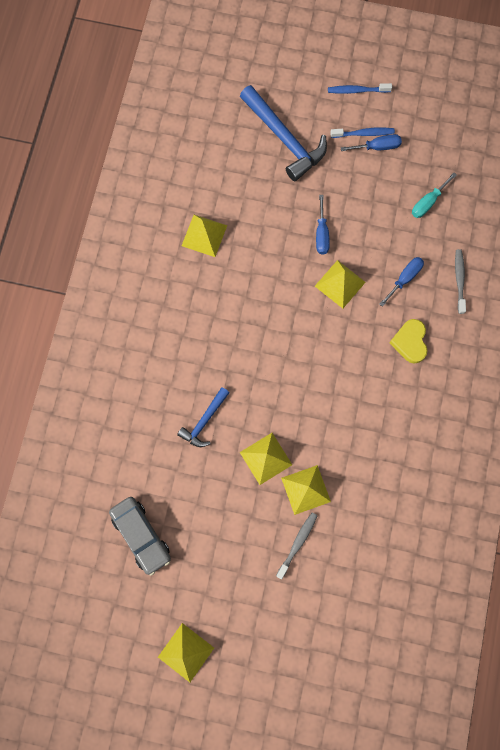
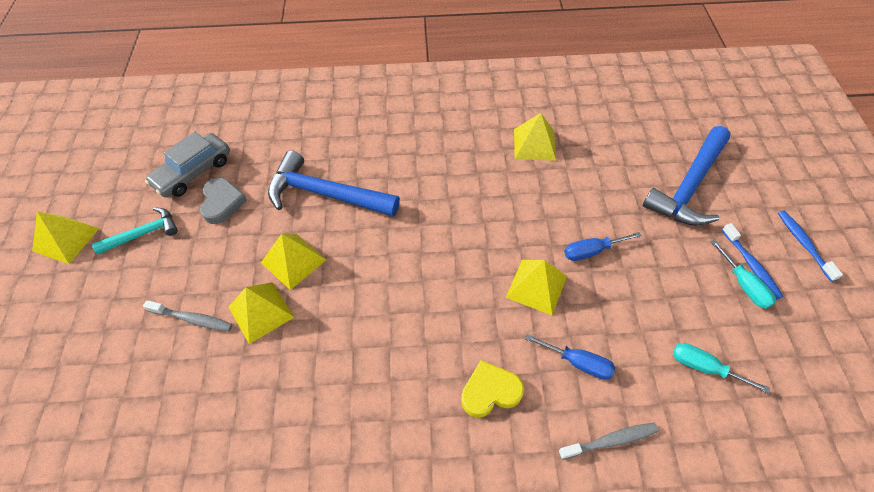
camera: 75 degrees right, 20 degrees down
(186, 511) = (222, 203): none -> grey heart
(200, 582) = (143, 234): none -> turquoise hammer
(204, 421) = (326, 194): blue hammer -> blue hammer, size x1.79
(377, 147) = (743, 285): blue screwdriver -> turquoise screwdriver

